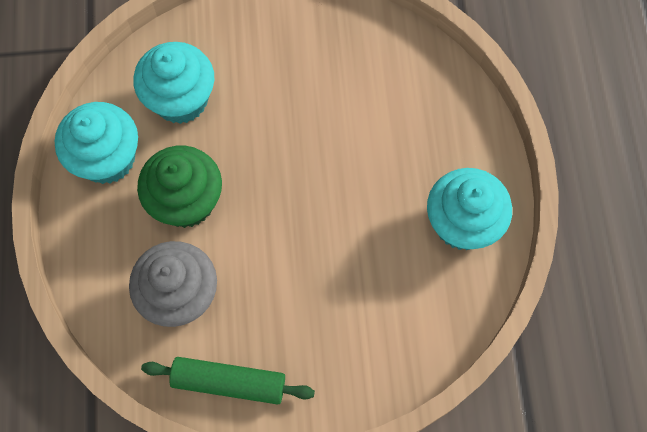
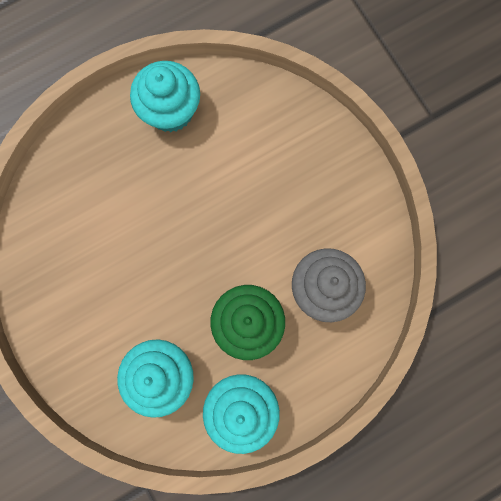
camera: 115 degrees left, 10 degrees up
(229, 382) = (367, 221): green rolling pin -> none

